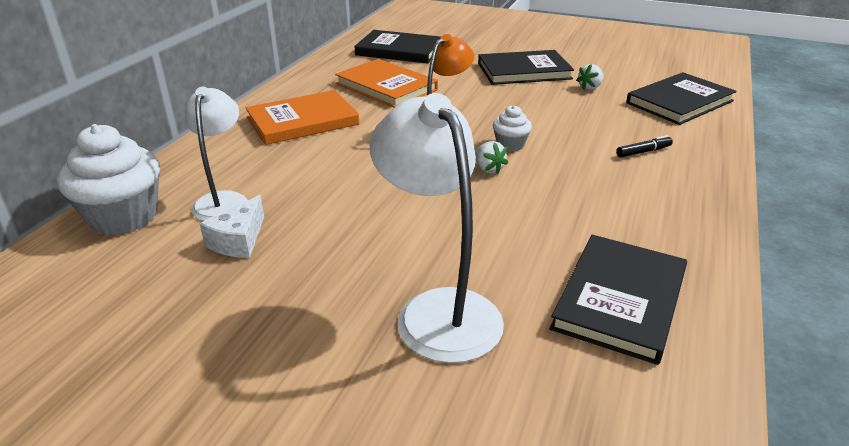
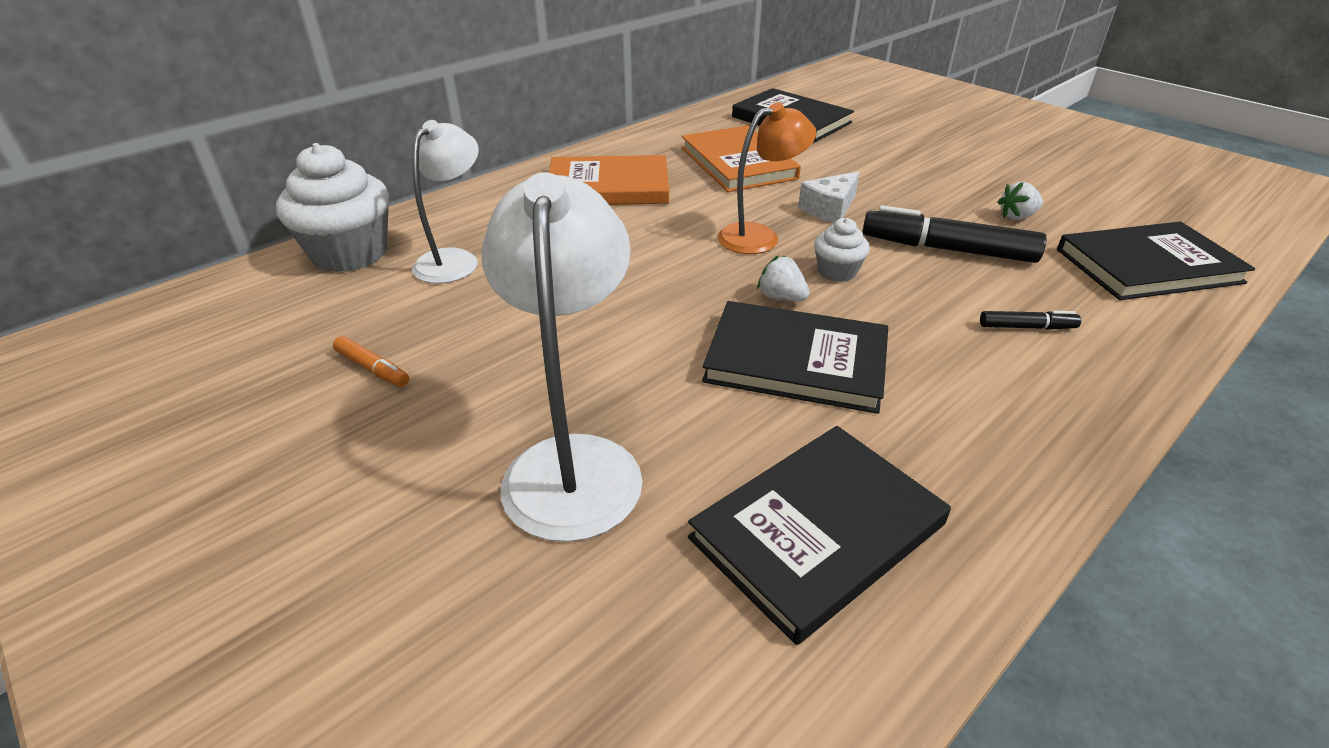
camera: 25 degrees right, 5 degrees up
(227, 295) = (372, 369): none -> orange marker
(238, 240) = (432, 310): white cheese -> white cheese (829, 209)
(488, 169) = (781, 297): white strawberry -> white strawberry turned 135 degrees clockwise
(524, 71) = (936, 175): black book -> black book (796, 361)
(565, 116) = (947, 249): none -> black marker

